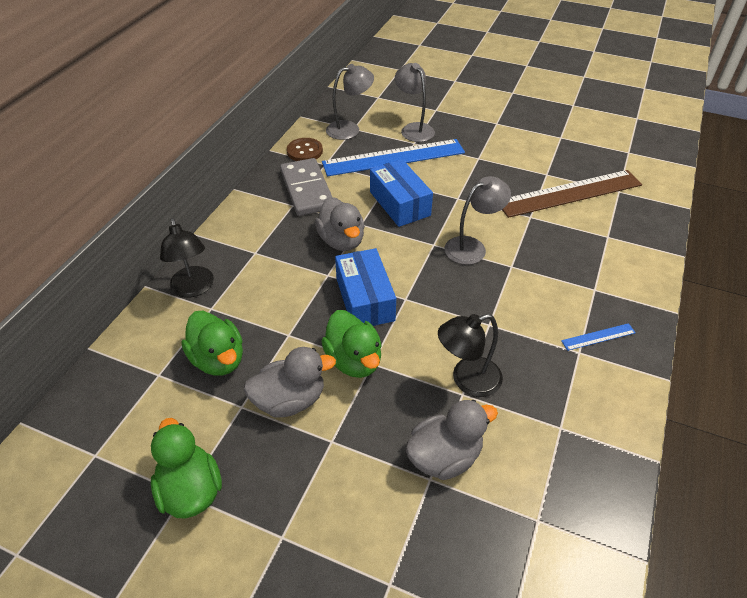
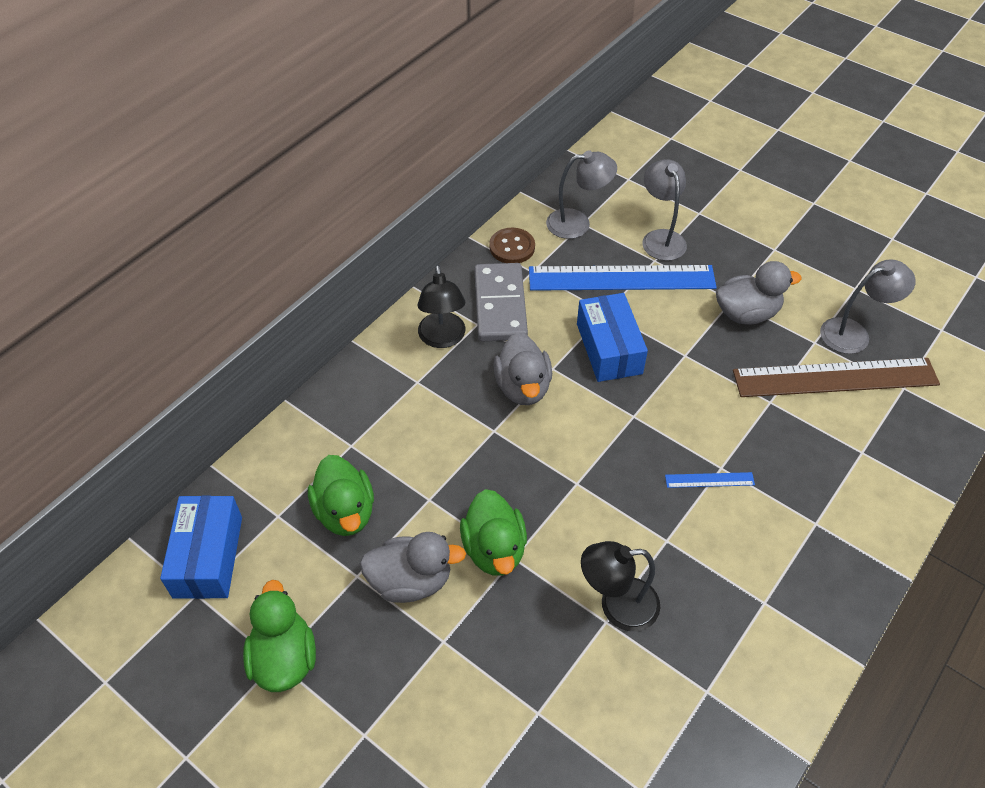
camera: 15 degrees right, 5 degrees up
(194, 288) = (337, 415): black lamp -> black lamp (442, 338)
(365, 299) = (528, 473): blue box -> blue box (208, 556)
(444, 456) = (562, 691): grey duck -> grey duck (746, 314)
(472, 247) = (680, 430): grey lamp -> grey lamp (854, 333)
(598, 337) = (795, 588): blue ruler -> blue ruler (709, 480)

